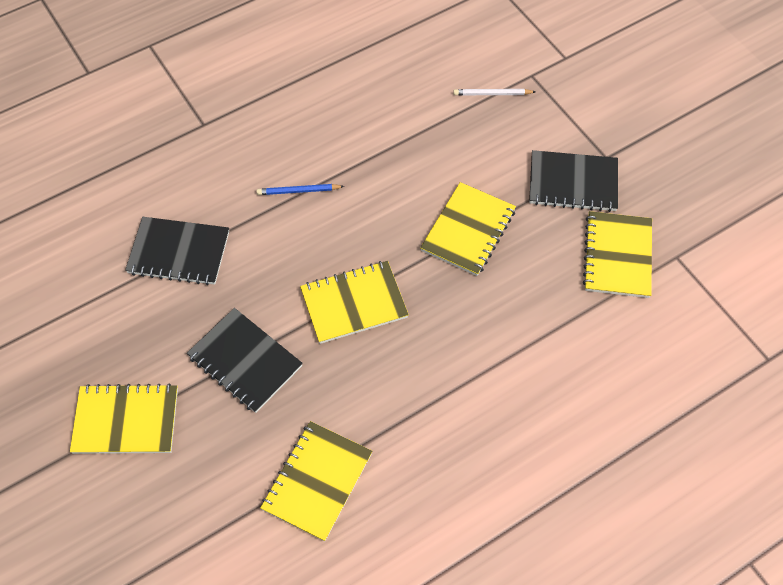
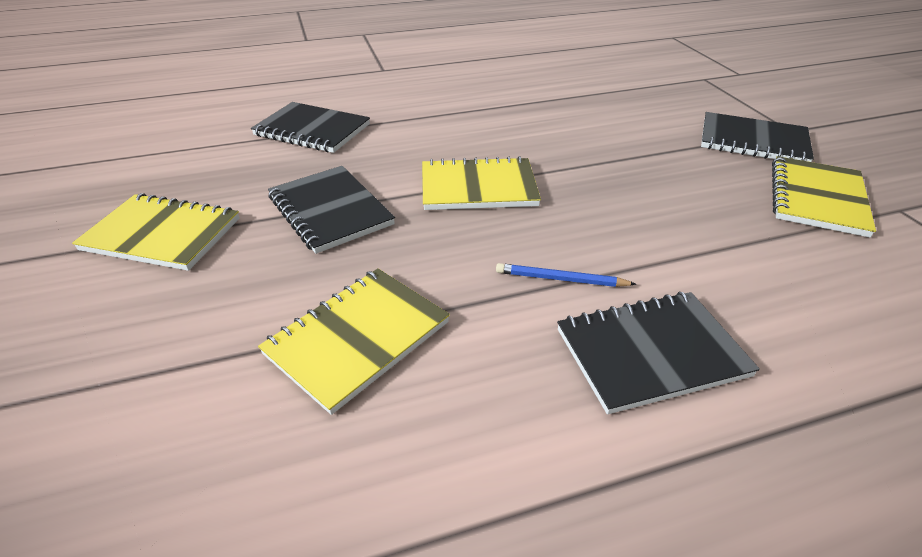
camera: 15 degrees right, 20 degrees down
(298, 191) = (451, 111): blue pencil -> blue pencil (561, 279)
(468, 230) = (626, 156): yellow notebook -> none
(492, 94) = (663, 83): white pencil -> none
(502, 446) = (650, 352): none -> black notebook

